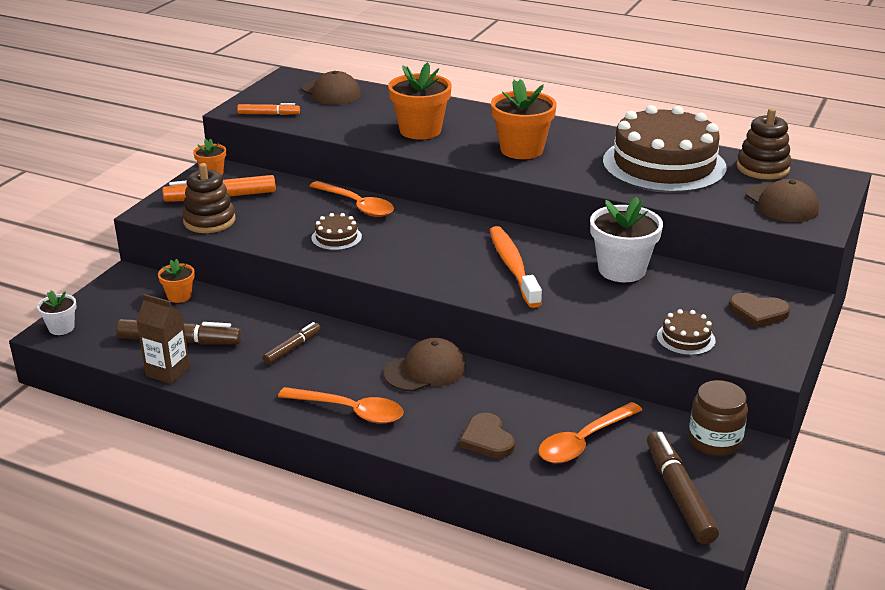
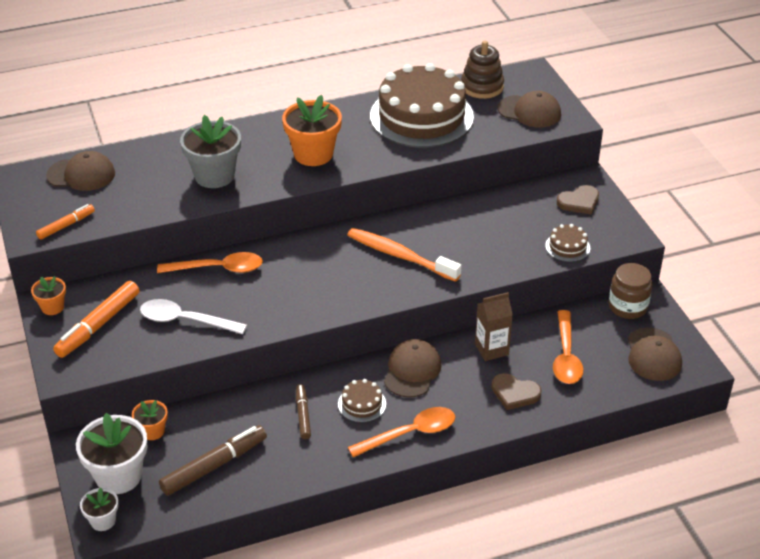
camera: 45 degrees left, 10 degrees up
(168, 372) = (245, 494): brown carton -> brown carton (491, 349)
(209, 221) = (126, 352): brown stacking toy -> none
(279, 223) = (185, 320): none -> white spoon
(336, 237) = (247, 306): brown cake -> brown cake (362, 404)
(420, 130) = (214, 176): orange flower pot -> grey flower pot
(622, 270) = (466, 216): white flower pot -> white flower pot (118, 476)
(678, 494) = (653, 355): brown marker -> brown cap

